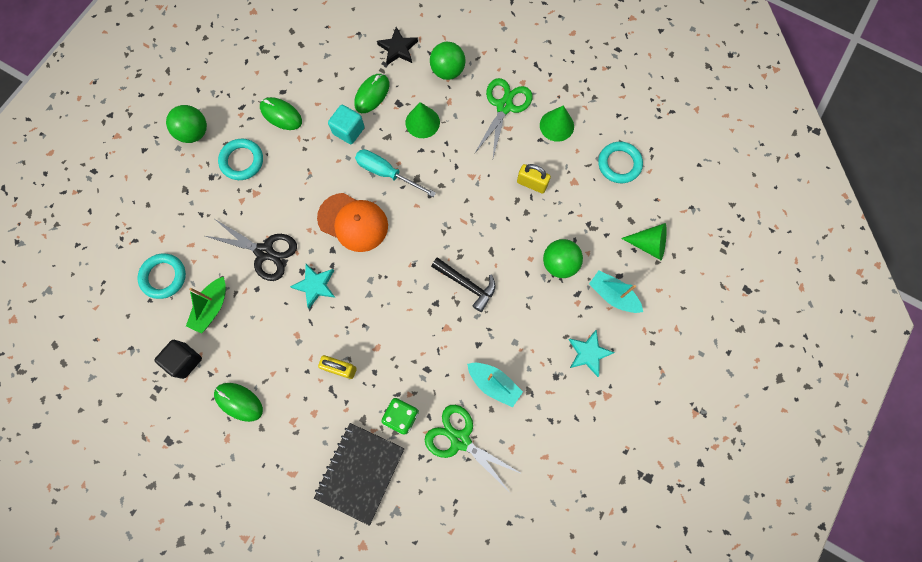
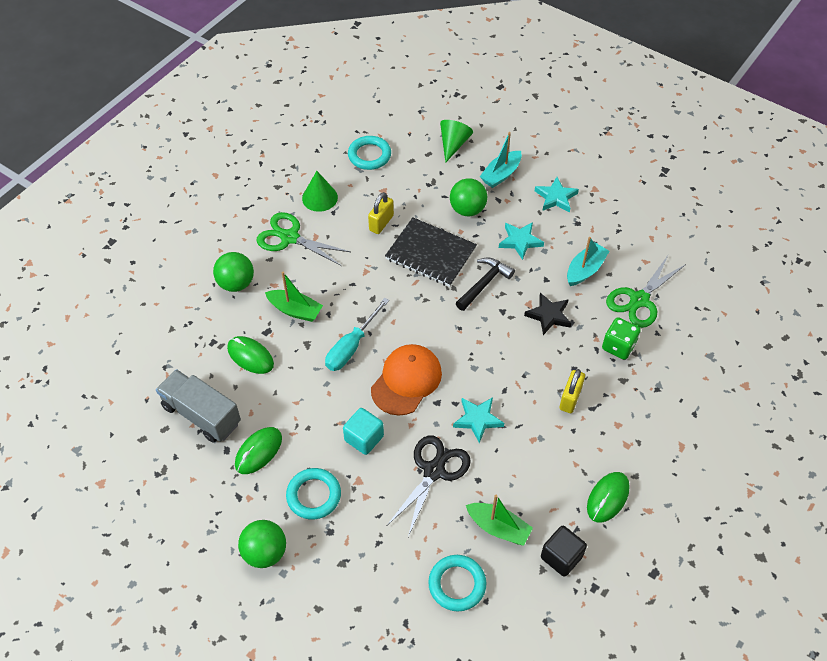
camera: 85 degrees left, 20 degrees down
(314, 68) = (201, 414): none -> grey truck
(348, 131) = (293, 381): turquoise cube -> turquoise cube (364, 438)
(360, 472) = (675, 384): black notebook -> black notebook (430, 254)
(398, 49) = (196, 328): black star -> black star (549, 315)
(422, 122) = (295, 310): green cone -> green boat
(524, 317) = (520, 241): none -> turquoise star

